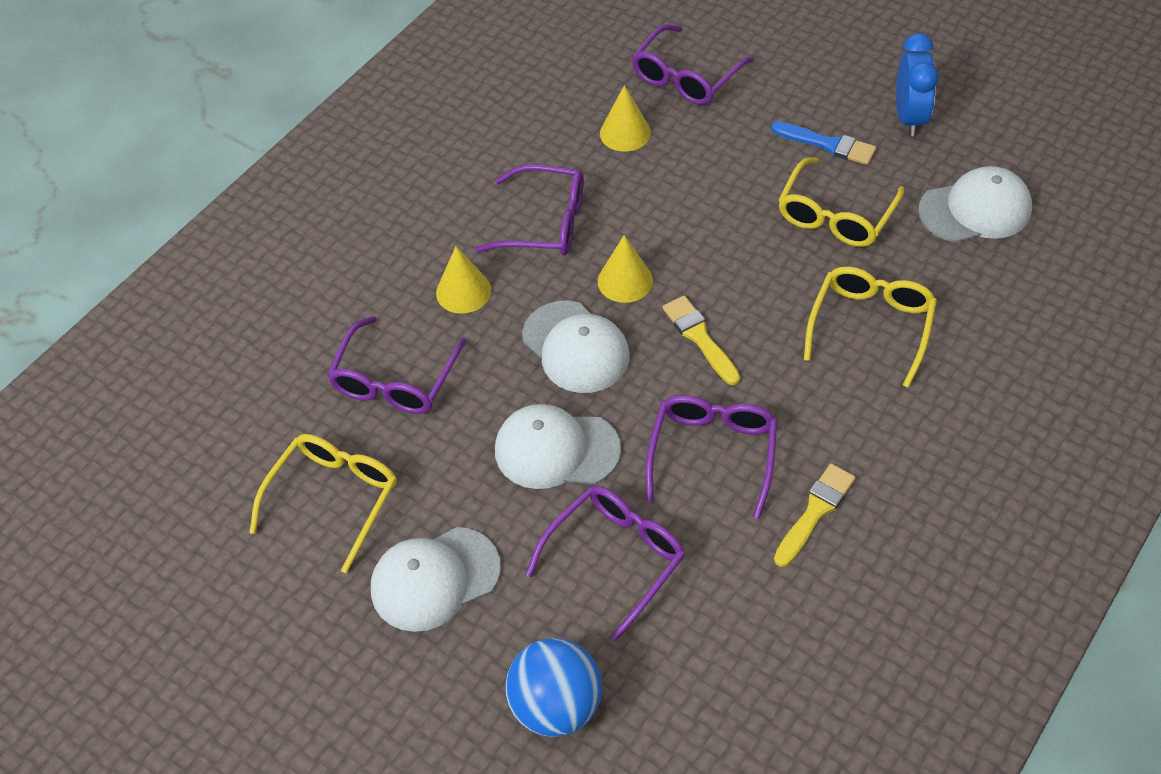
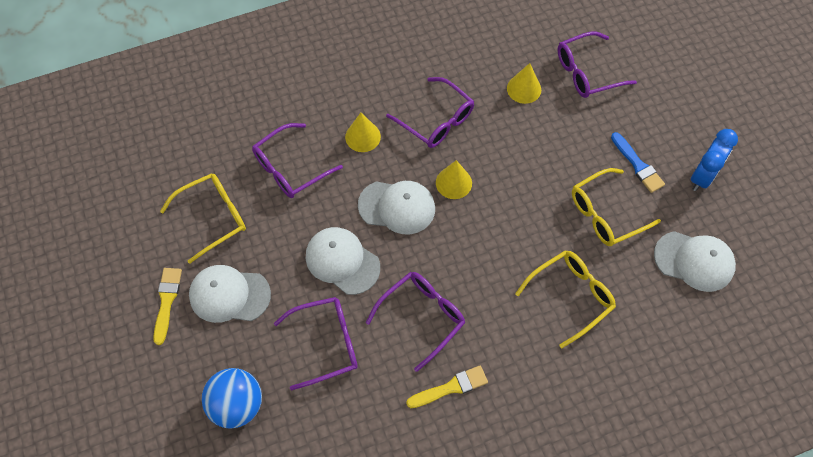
camera: 30 degrees right, 10 degrees up
(576, 347) = (397, 207): white cap -> white cap turned 75 degrees counterclockwise
(699, 337) = (468, 243): yellow brush -> yellow brush (167, 301)

